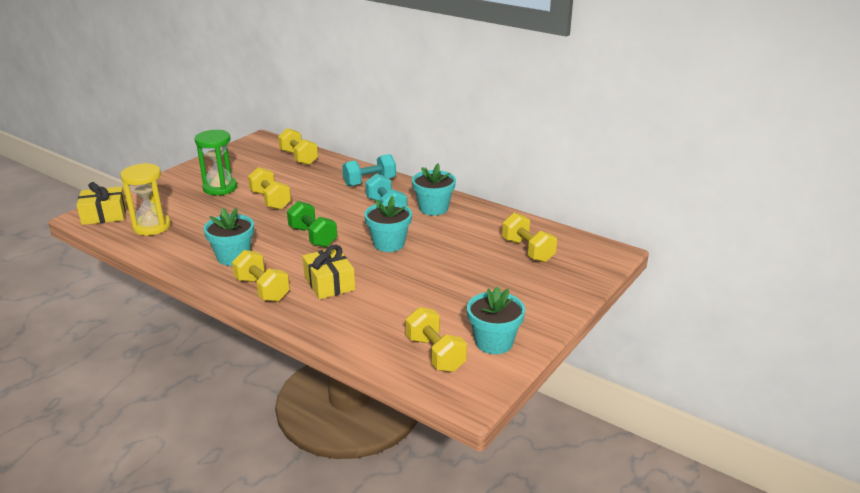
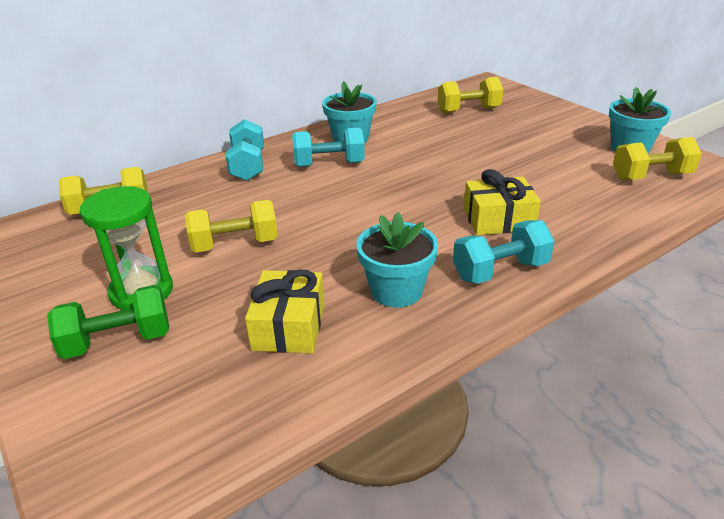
camera: 70 degrees left, 5 degrees up
(104, 215) = (117, 462): yellow gift -> yellow gift (289, 326)
(151, 227) = (230, 383): yellow hourglass -> none
(262, 289) = (500, 271): yellow dumbbell -> turquoise dumbbell
(313, 237) = (373, 220): green dumbbell -> green dumbbell (118, 341)
(389, 244) = (419, 173): turquoise flower pot -> none

